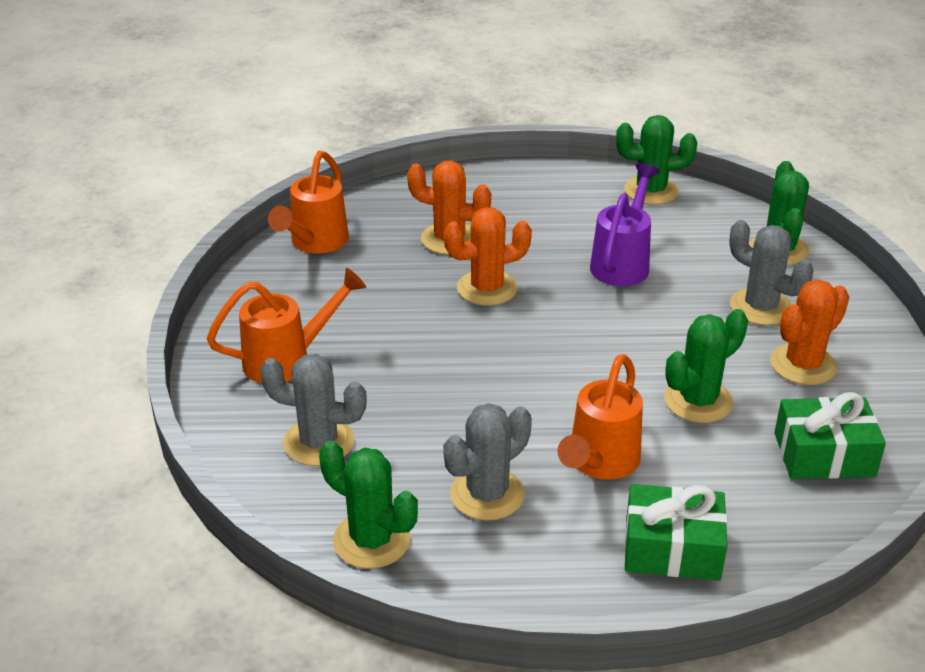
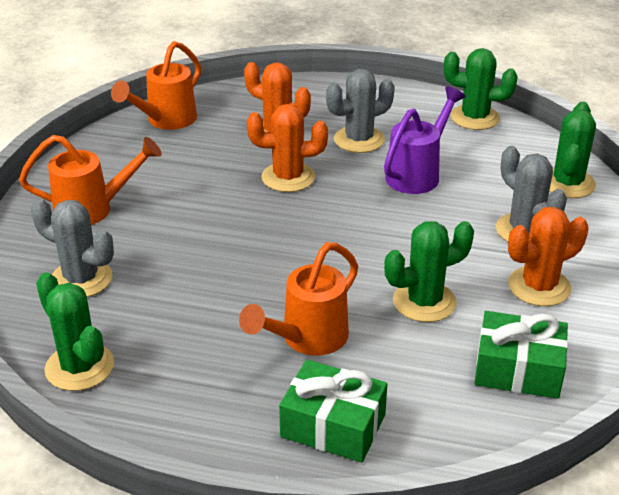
camera: 15 degrees right, 0 degrees up
(487, 494) = (196, 347): grey cactus -> grey cactus (359, 140)

